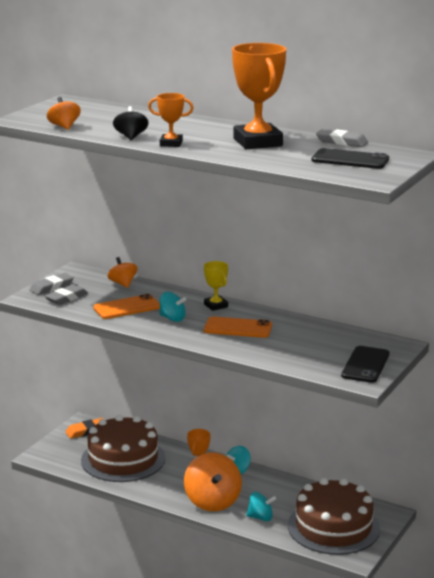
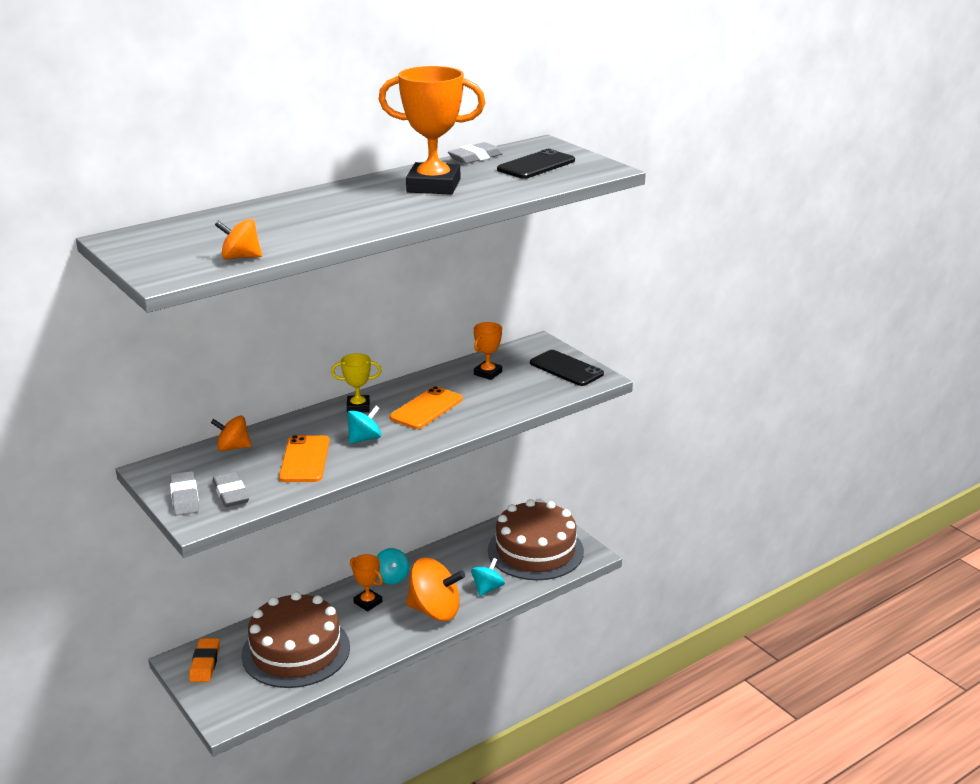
camera: 65 degrees left, 5 degrees up
(131, 137) = (335, 233): black spinning top -> none
(171, 143) = (388, 220): orange trophy -> orange trophy (488, 373)

